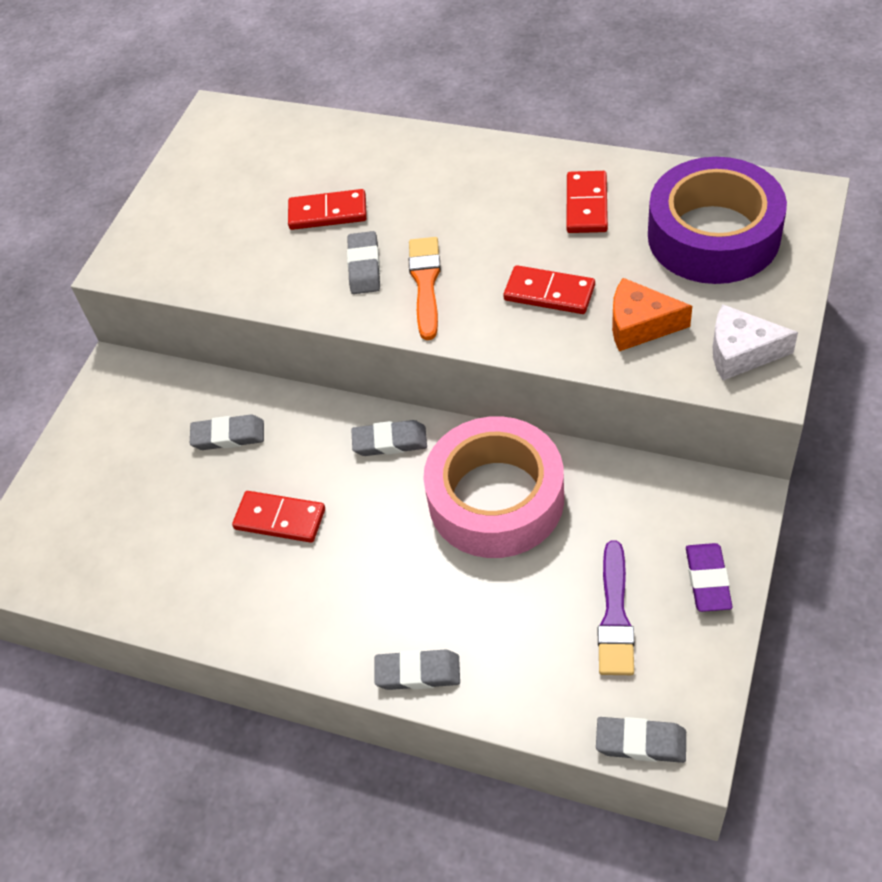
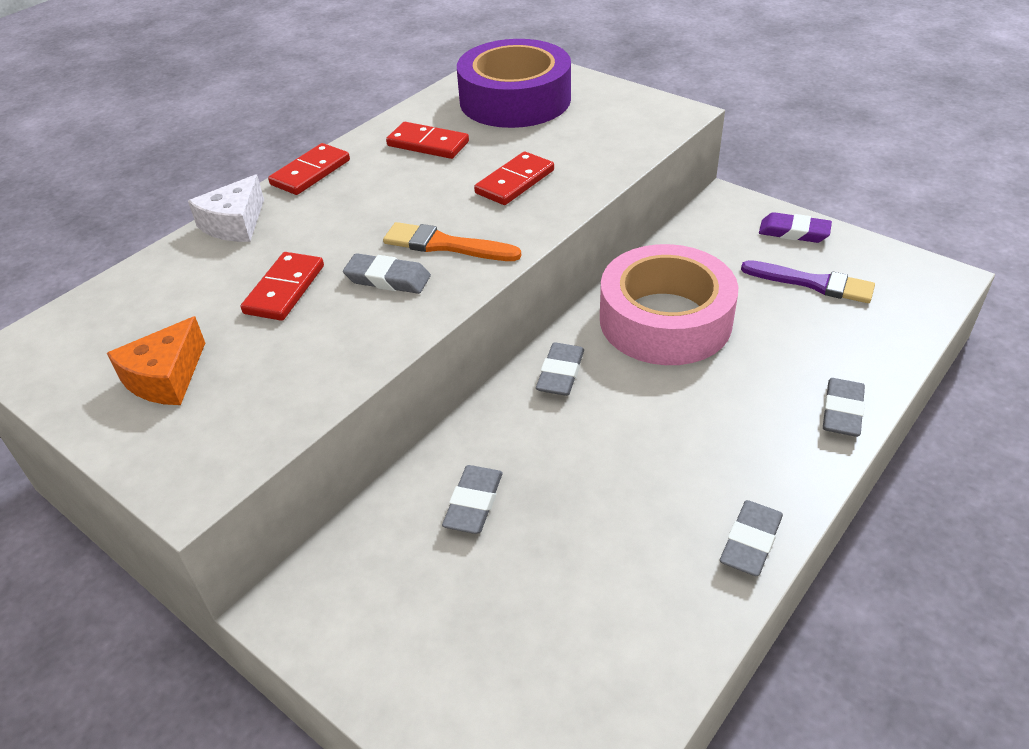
camera: 75 degrees left, 10 degrees down
(280, 519) = (617, 479): red domino -> red domino (310, 172)
(640, 325) = (584, 149): orange cheese -> orange cheese (166, 377)
(640, 742) = (935, 298): grey eraser -> grey eraser (750, 541)
(741, 352) = (643, 115): white cheese -> white cheese (235, 224)

